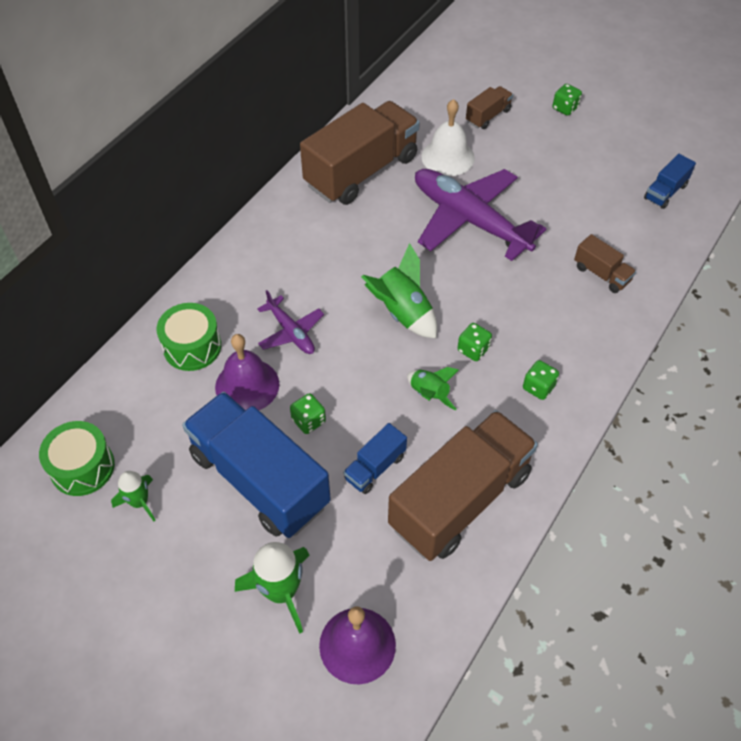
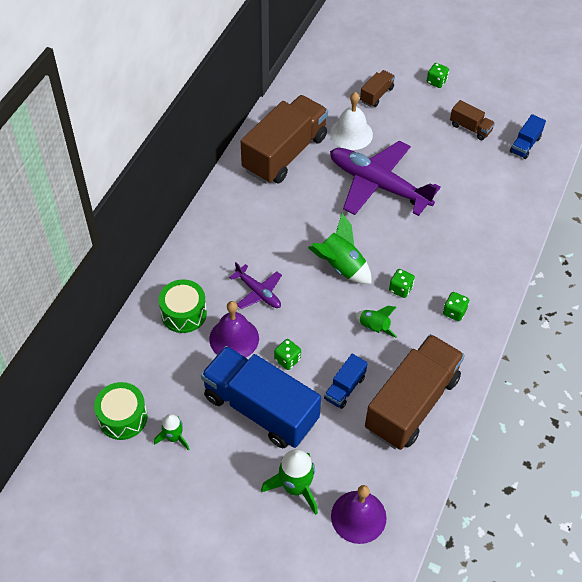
camera: 10 degrees left, 0 degrees up
(601, 274) = (487, 217): brown truck -> brown truck (470, 128)

